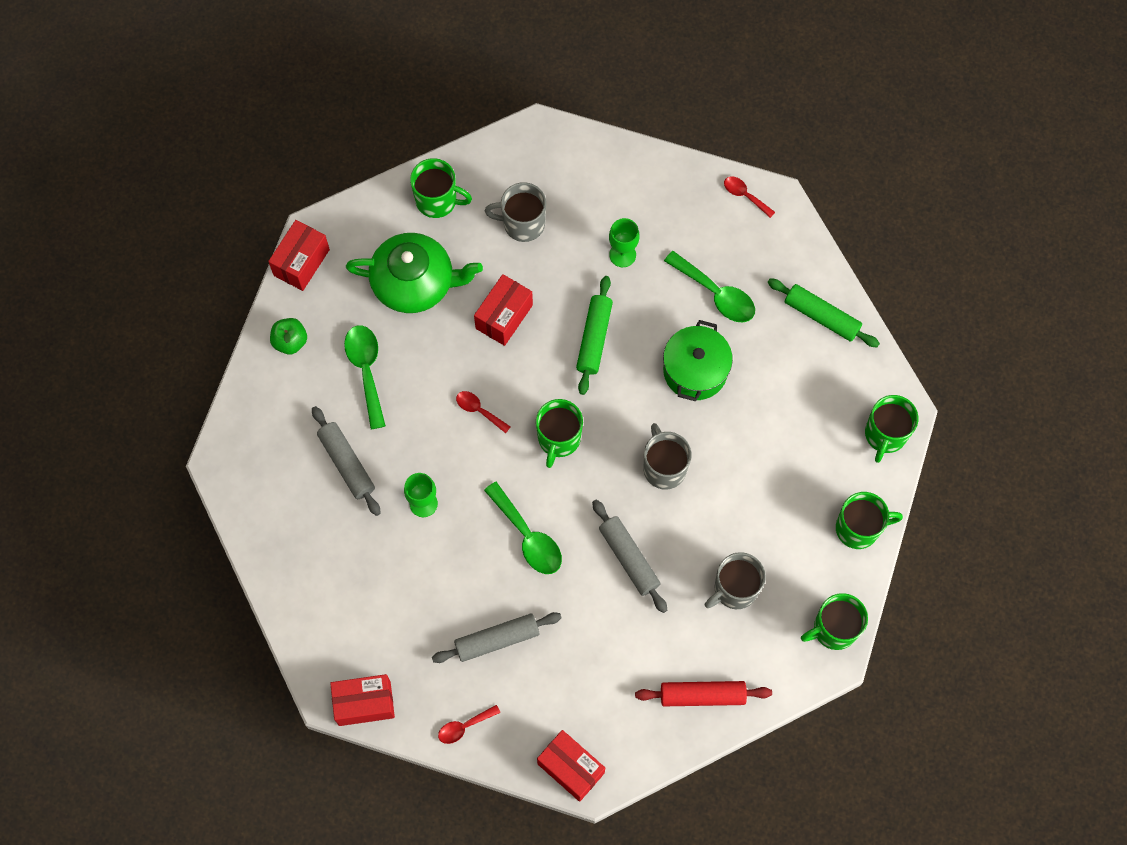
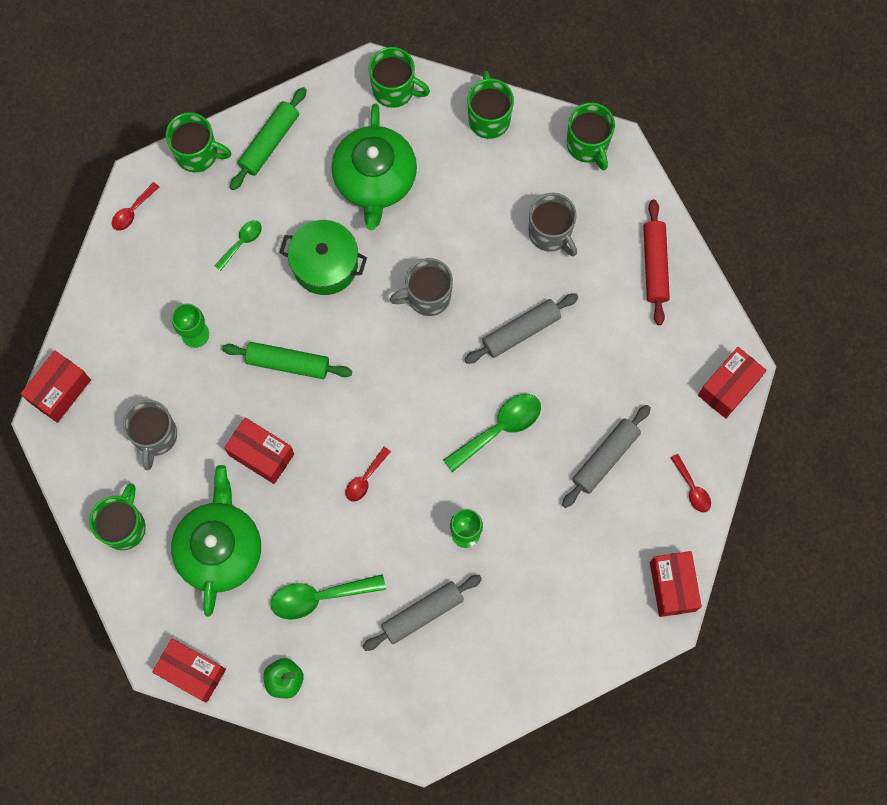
camera: 90 degrees left, 5 degrees up
(497, 639) = (605, 458): grey rolling pin -> grey rolling pin turned 60 degrees clockwise
(558, 439) = (397, 398): green mug -> green mug (198, 154)
(566, 141) = (60, 391): none -> red box
(715, 294) = (241, 243): green spoon -> green spoon, size x0.57
(787, 416) = (375, 179): none -> green teapot

